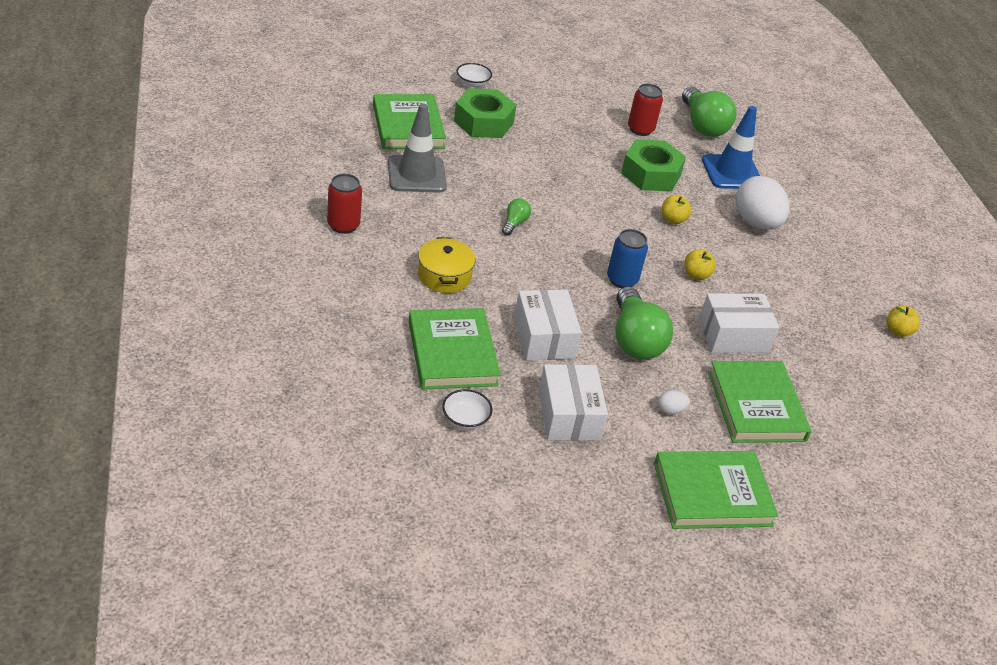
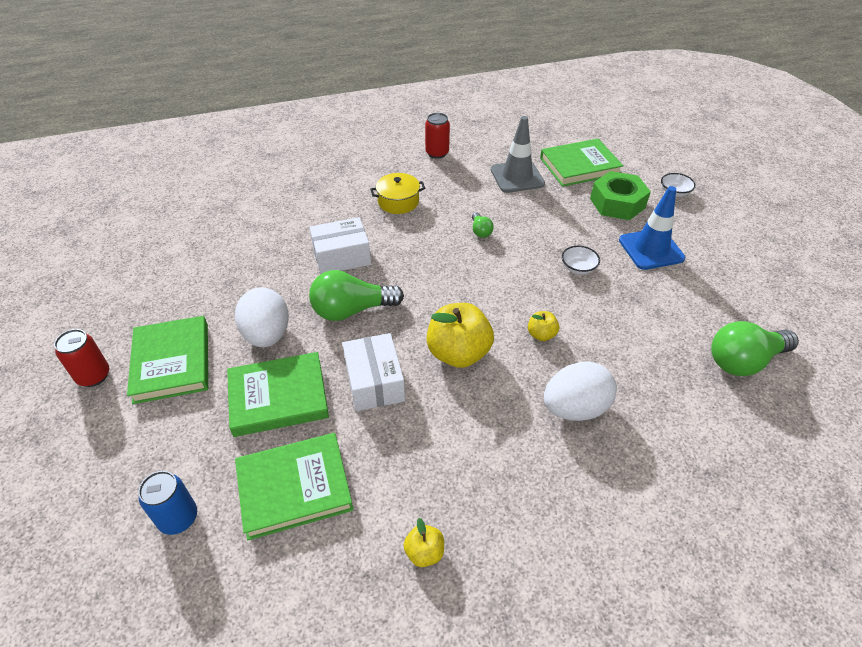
camera: 90 degrees right, 5 degrees up
(452, 353) = (314, 213): green book -> green book (294, 488)
(465, 419) = (249, 225): white bowl -> white bowl (578, 268)
(514, 223) = (480, 231): green light bulb -> green light bulb turned 60 degrees clockwise
(569, 415) = (257, 274): white box -> none
(622, 280) = (430, 299): blue can -> blue can (178, 518)
(640, 129) = (690, 307): red can -> red can (93, 376)
(651, 174) = (611, 316): green nut -> none
(670, 410) = (267, 335): white egg -> white egg, size x2.43
(696, 275) = (458, 353): yellow apple -> yellow apple, size x2.05
(732, 172) = (663, 387): blue traffic cone -> blue traffic cone (651, 249)

